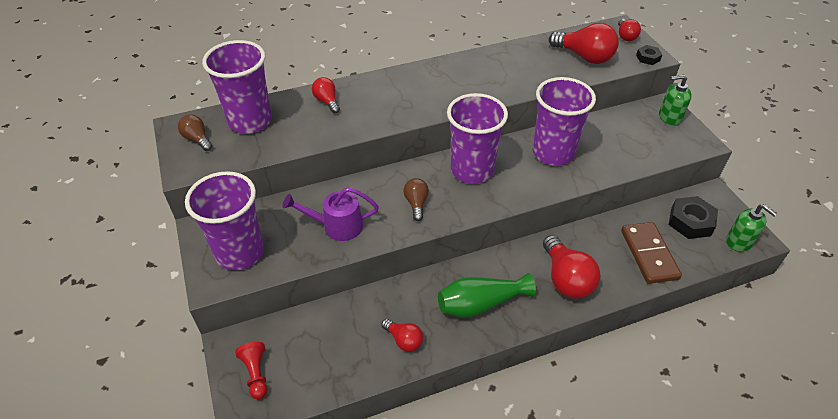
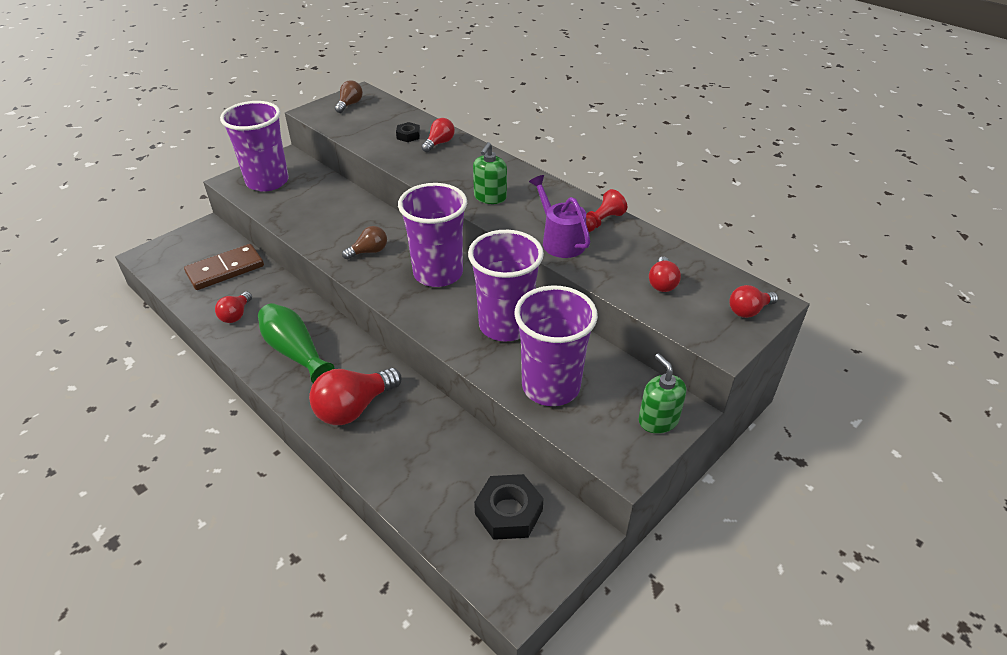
camera: 65 degrees right, 5 degrees down
(250, 121) = (387, 118): purple cup -> purple cup (551, 386)
(256, 374) = (182, 249): red pawn -> red pawn (601, 221)
(336, 226) = (318, 217): purple watering can -> purple watering can (560, 240)
(584, 57) = (662, 283): red light bulb -> red light bulb, size x0.56
(648, 58) = (715, 340): black nut -> black nut (408, 135)
(649, 254) = (426, 476): brown domino -> brown domino (225, 270)
(739, 242) = (499, 576): green soap dispenser -> green soap dispenser (490, 197)

